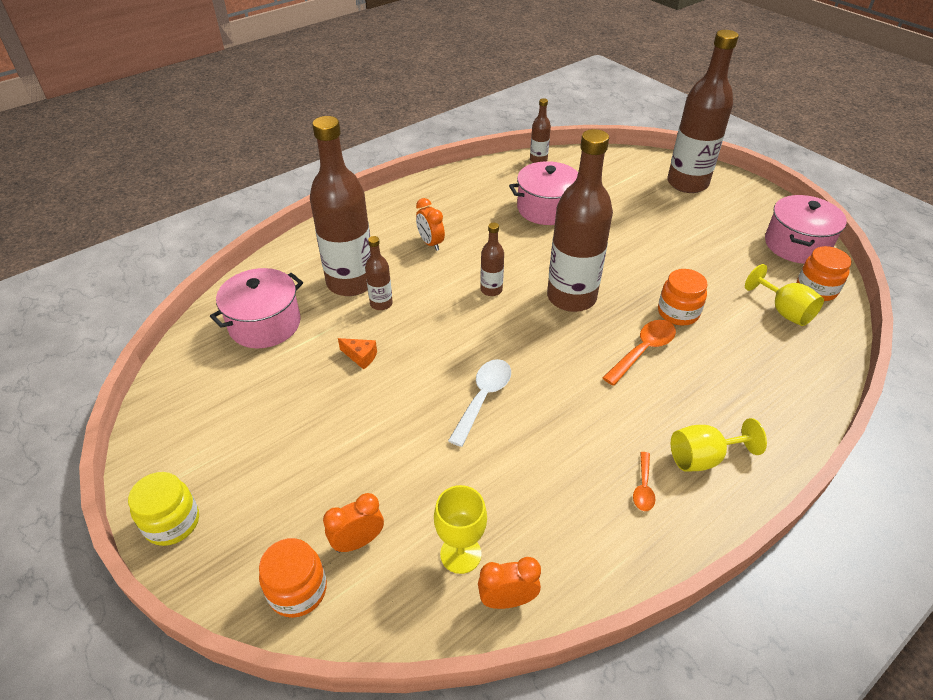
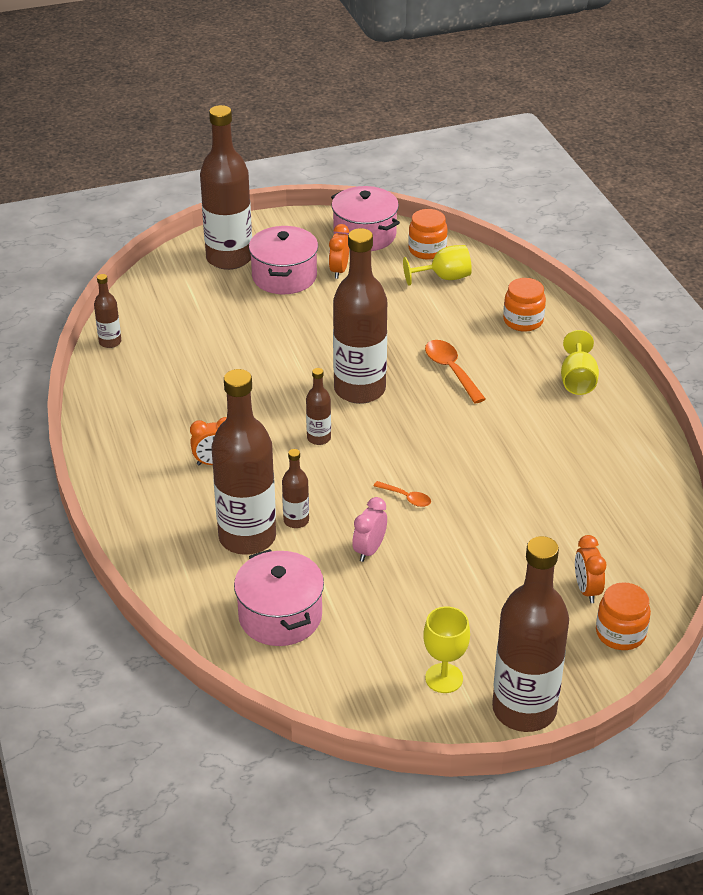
camera: 70 degrees left, 5 degrees down
(172, 522) = (524, 709): yellow jar -> brown bottle
(361, 357) = (369, 550): orange cheese -> pink clock
(460, 554) = (618, 533): yellow goblet -> yellow goblet (444, 678)
(483, 398) = (462, 481): white spoon -> none
(507, 600) = (665, 518): orange clock -> orange clock (339, 271)
(546, 208) = (208, 363): pink pot -> pink pot (284, 276)
(643, 487) = (593, 420): orange spoon -> orange spoon (406, 498)
(678, 313) = (415, 334): orange jar -> orange jar (523, 321)

